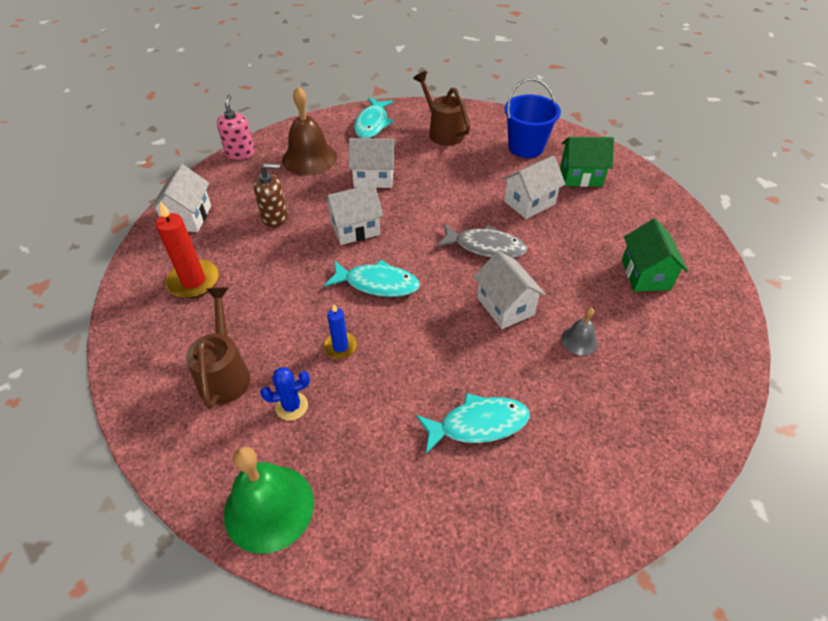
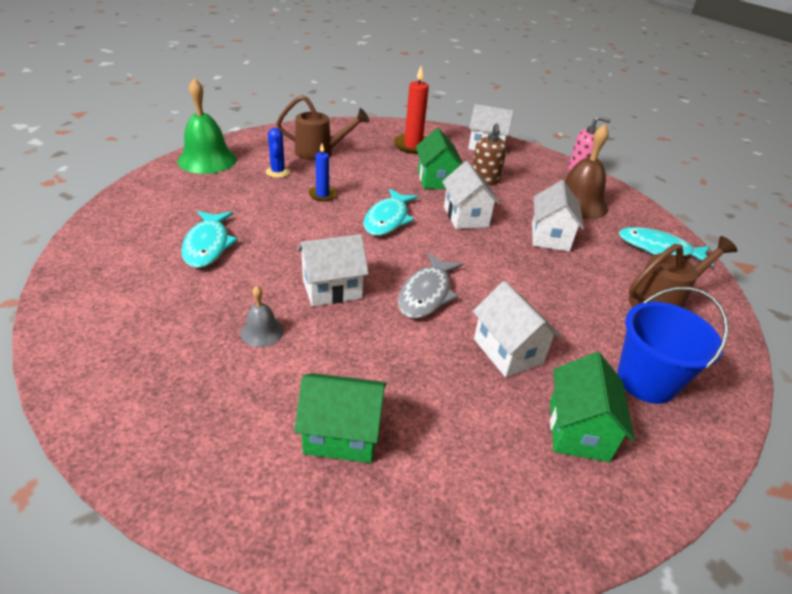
camera: 95 degrees right, 10 degrees down
(282, 254) = (436, 179): none -> green house

